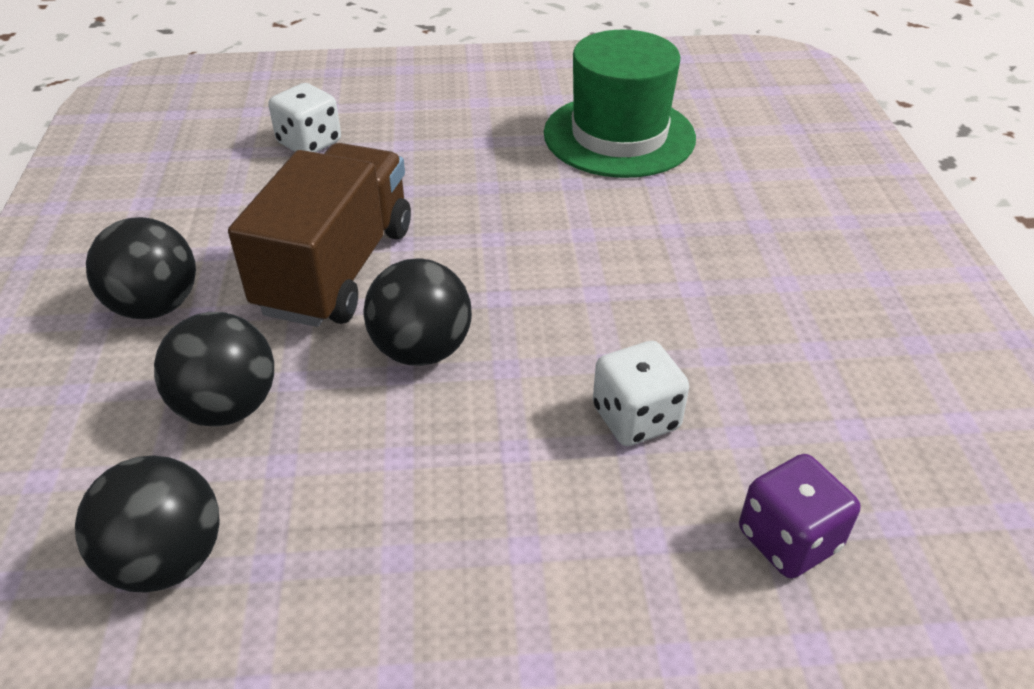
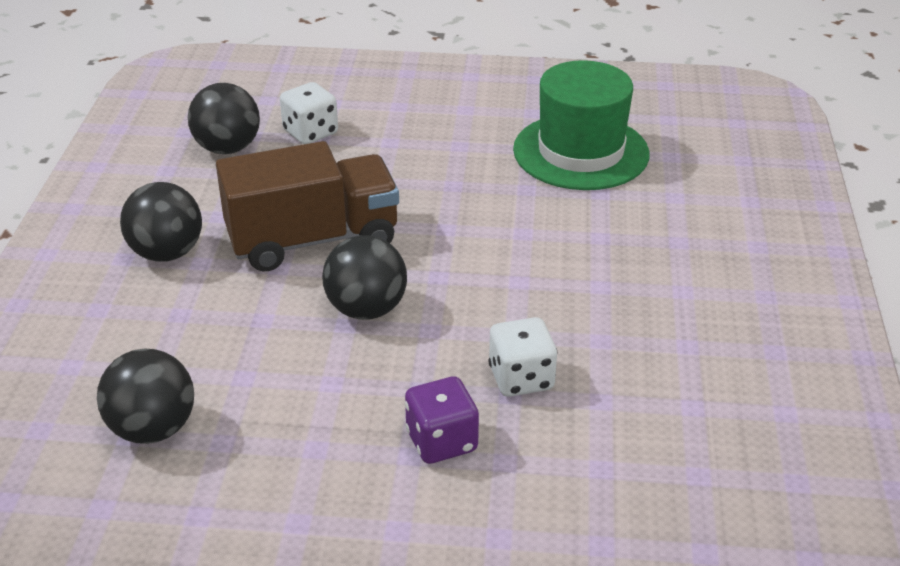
camera: 10 degrees right, 5 degrees down
(227, 407) = (210, 333): black ball -> black ball (227, 148)
(337, 269) = (313, 240): brown truck -> brown truck turned 45 degrees clockwise
(788, 539) = (610, 475): purple dice -> purple dice (441, 441)

